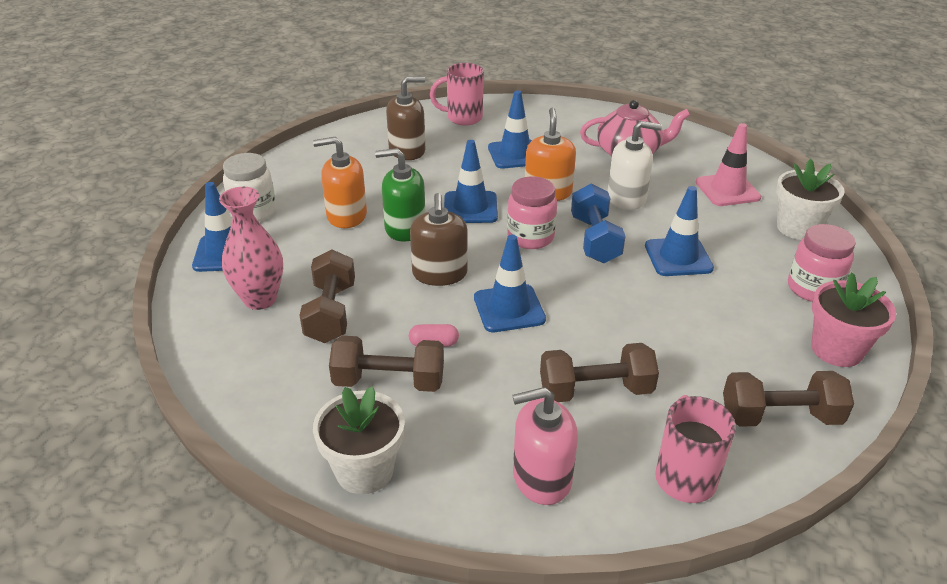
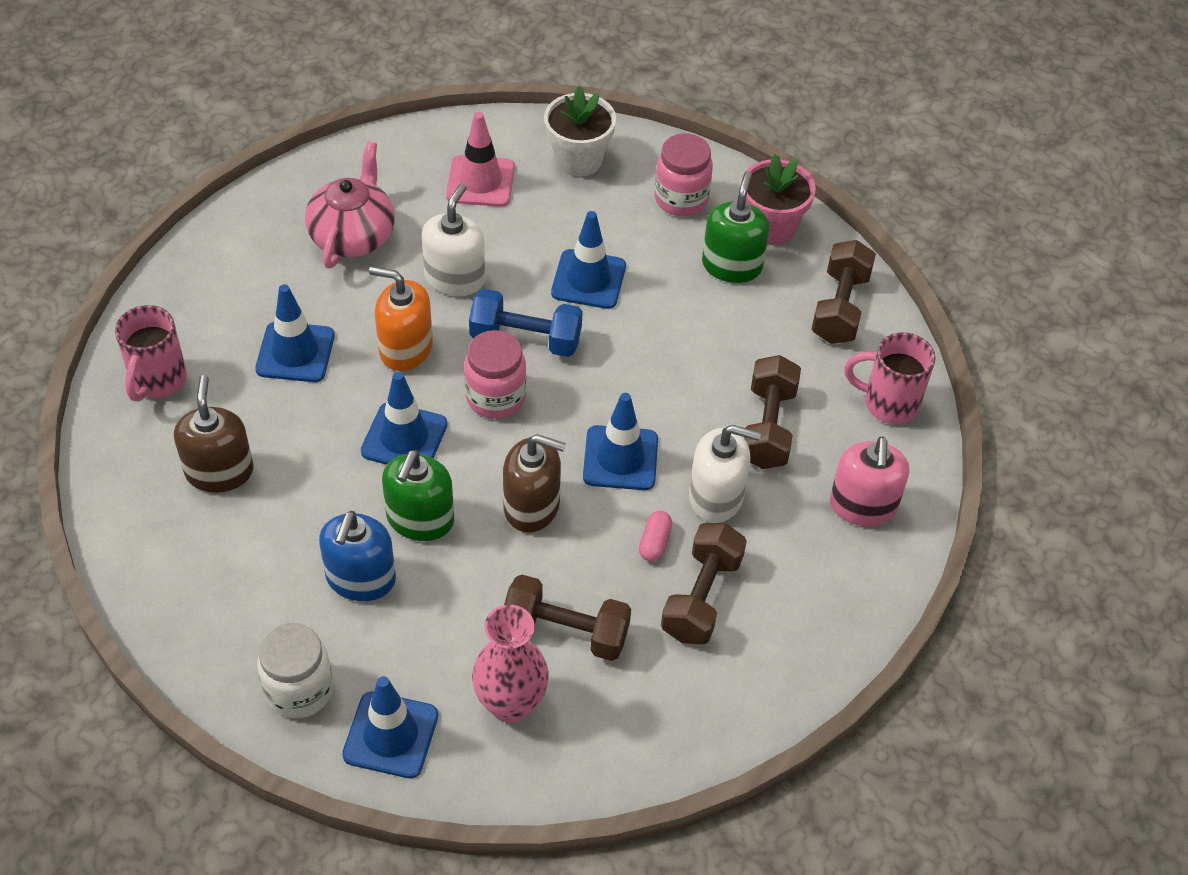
camera: 75 degrees left, 15 degrees up
(346, 216) = (361, 578): orange soap dispenser -> blue soap dispenser
(364, 470) = (818, 643): white flower pot -> none
(499, 371) = (716, 496): none -> white soap dispenser
(766, 333) = (732, 265): none -> green soap dispenser

